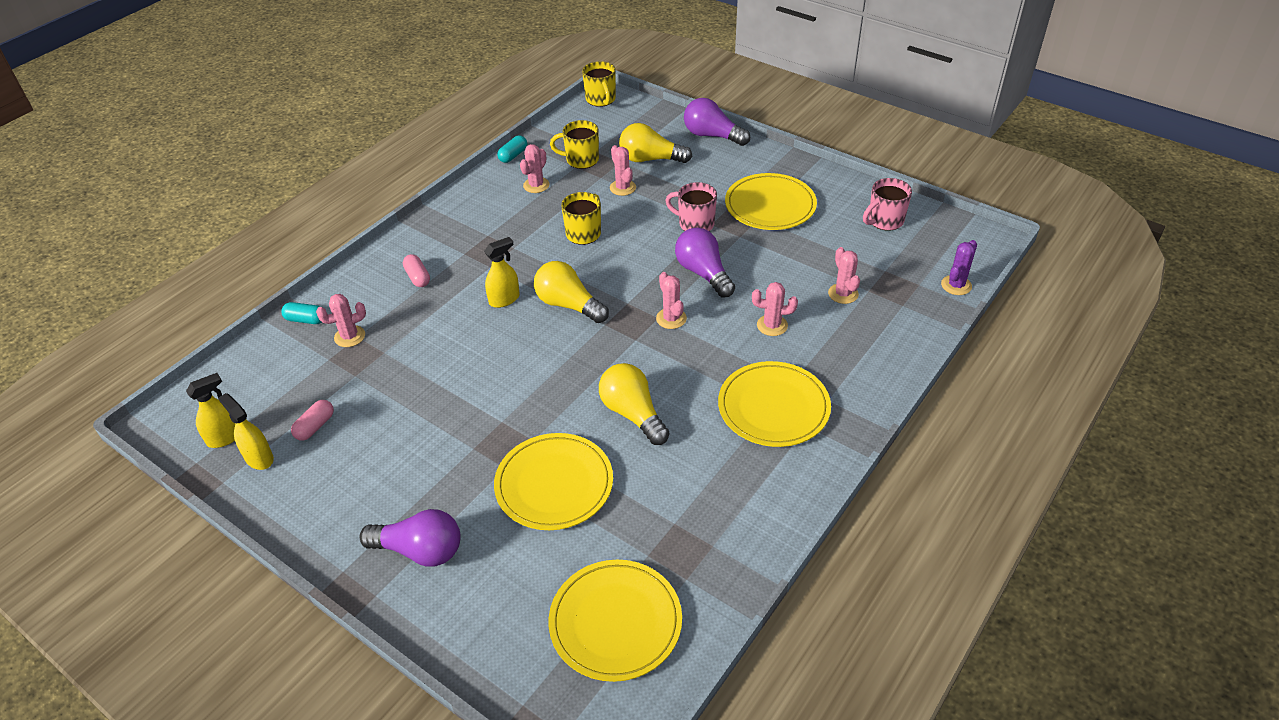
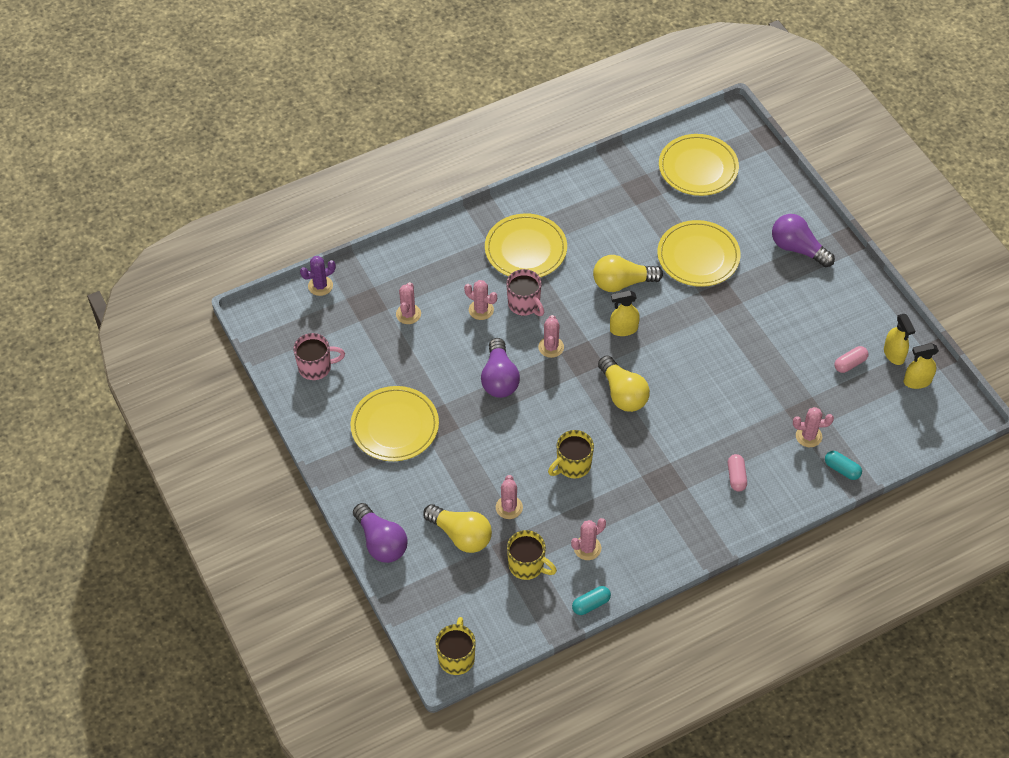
camera: 155 degrees left, 10 degrees up
(504, 299) = (671, 421): yellow spray bottle -> yellow spray bottle (623, 329)
(633, 414) = (622, 283): yellow light bulb -> yellow light bulb turned 90 degrees clockwise
(695, 224) = (472, 434): pink mug -> pink mug (524, 304)

